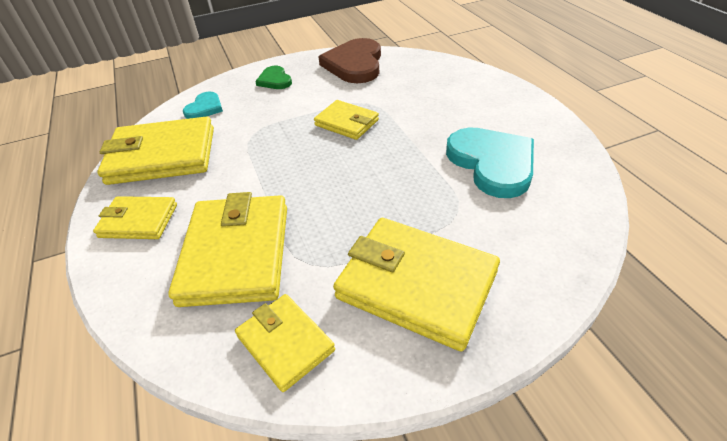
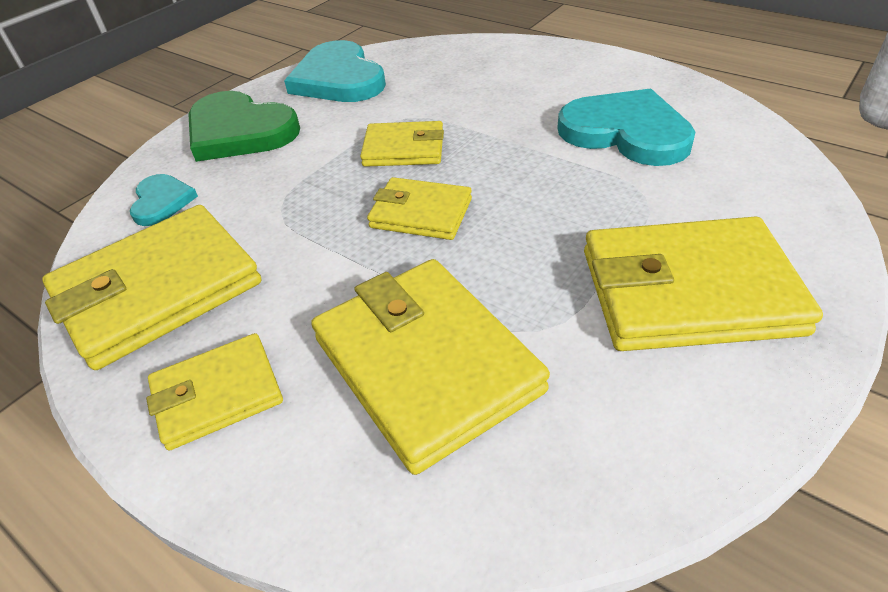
camera: 30 degrees left, 0 degrees up
(274, 80) = (239, 131): green heart -> green heart, size x1.90
(285, 343) = (614, 436): yellow wallet -> yellow wallet (421, 213)
(354, 64) = (338, 79): brown heart -> turquoise heart

